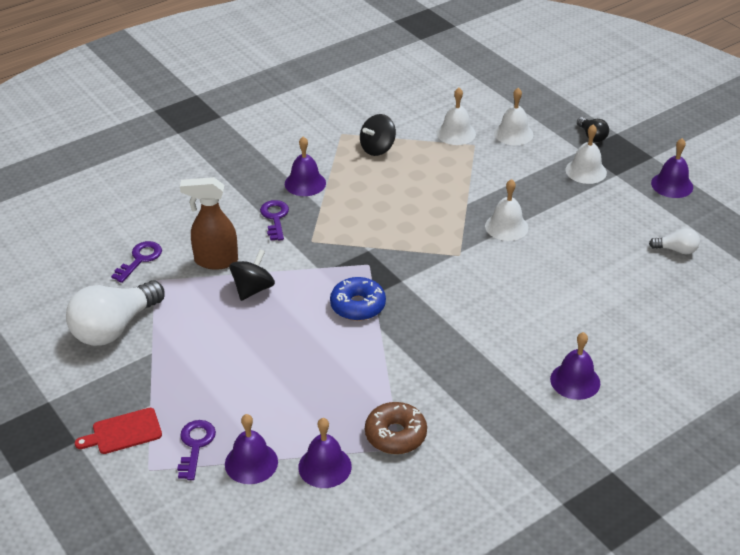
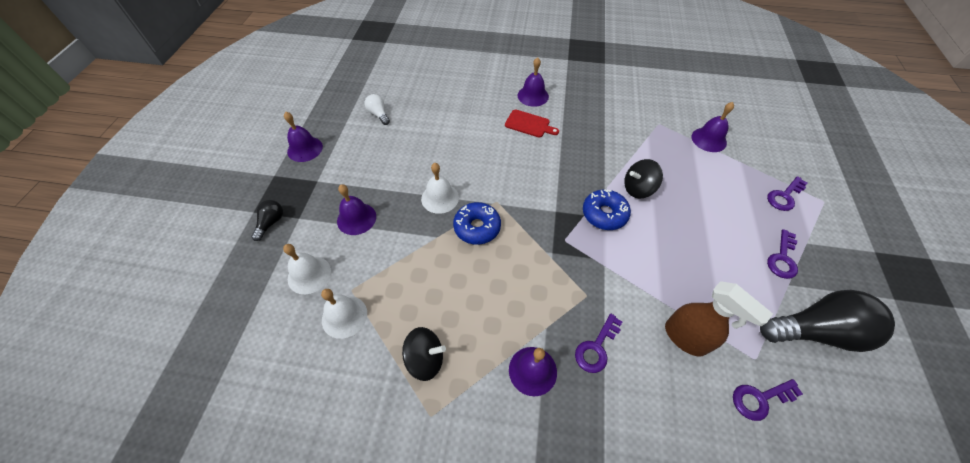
camera: 135 degrees left, 15 degrees up
(114, 328) = (815, 331): white light bulb -> black light bulb
(123, 432) = (835, 235): red cutting board -> red cutting board (529, 124)
(168, 372) = (782, 258): none -> purple key
(251, 463) = (752, 166): purple bell -> purple bell (356, 218)
(253, 289) = (671, 284): black spinning top -> black spinning top (638, 189)
(395, 435) = (655, 130): brown donut -> none
(447, 227) = (477, 227): none -> blue donut
(586, 171) = (327, 198): white bell -> none

